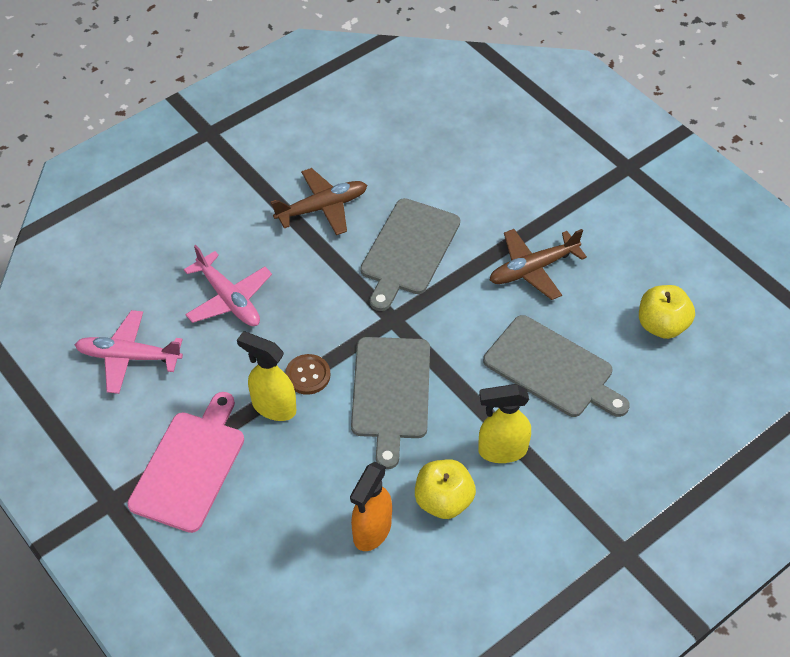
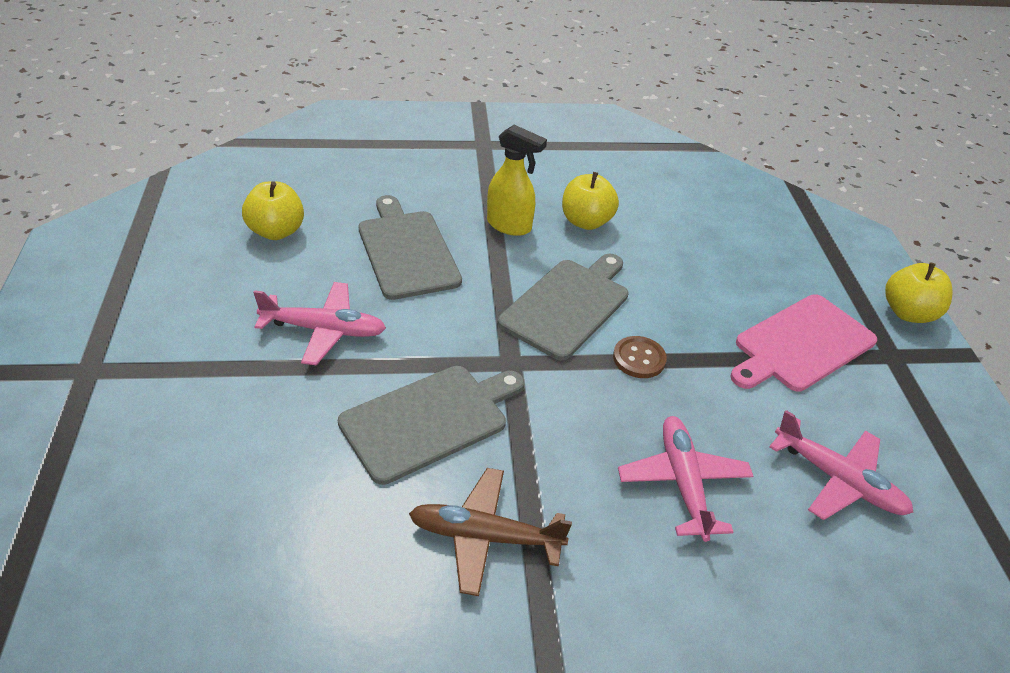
camera: 150 degrees left, 10 degrees down
(105, 567) = (908, 313): none -> yellow apple
(273, 407) = (691, 350): yellow spray bottle -> none
(371, 531) = (659, 232): orange spray bottle -> none
(533, 269) = (324, 330): brown plane -> pink plane

